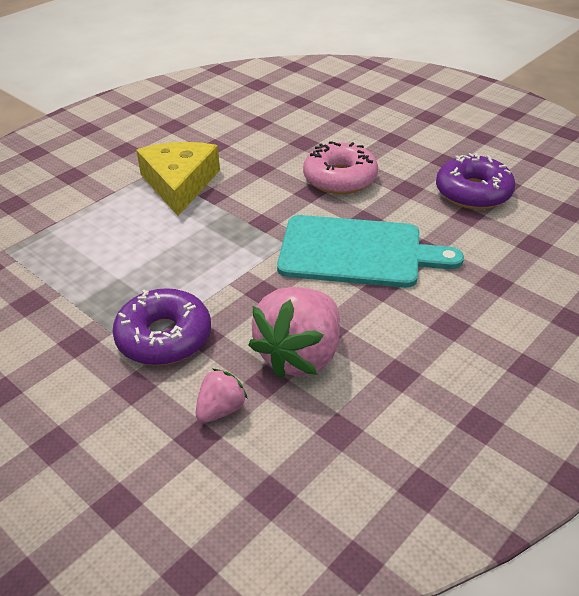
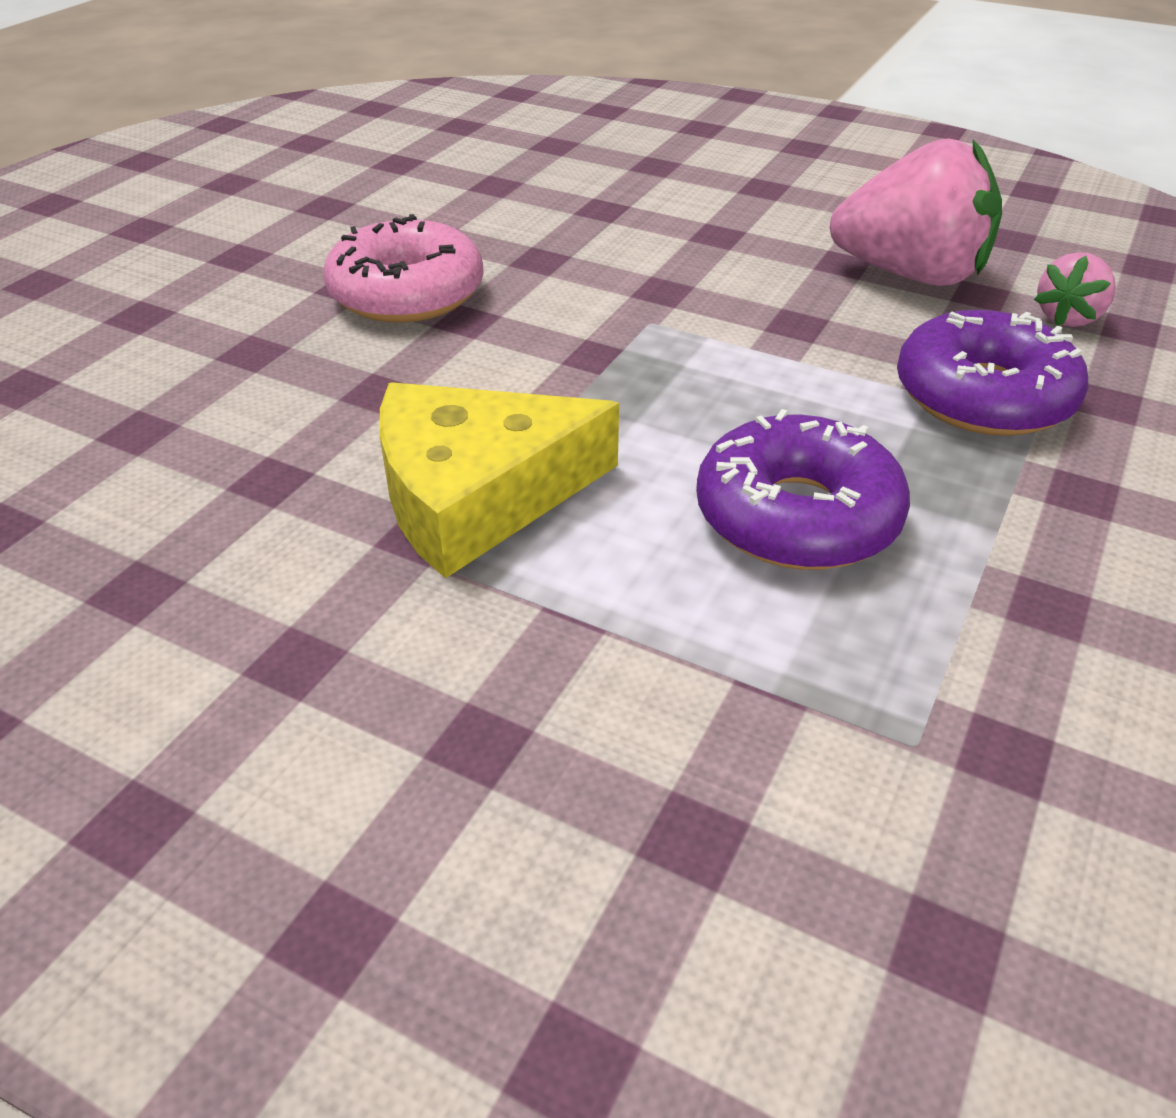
camera: 105 degrees left, 0 degrees up
(221, 409) = (1068, 318): pink strawberry -> pink strawberry turned 75 degrees counterclockwise
(357, 252) = (640, 257): turquoise cutting board -> none
(473, 192) = (428, 182): purple donut -> purple donut (797, 516)

